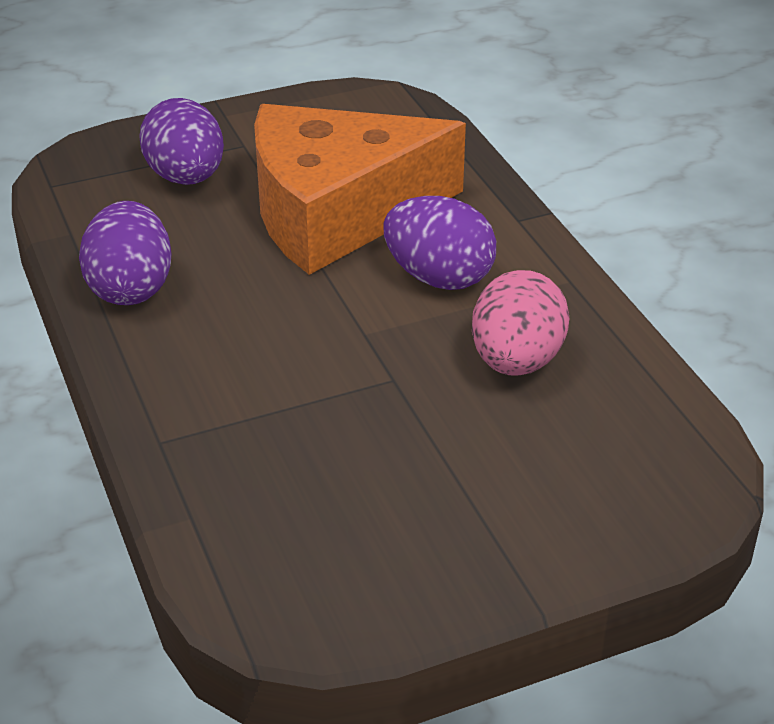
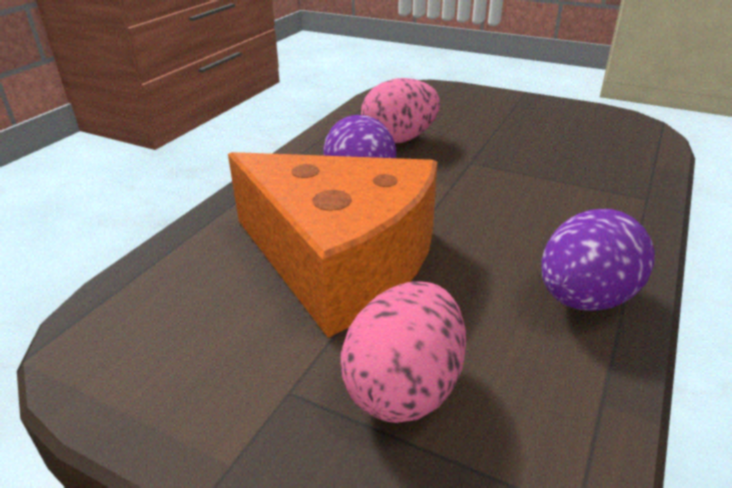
camera: 130 degrees left, 5 degrees down
(186, 178) = (404, 388): purple egg -> pink egg

